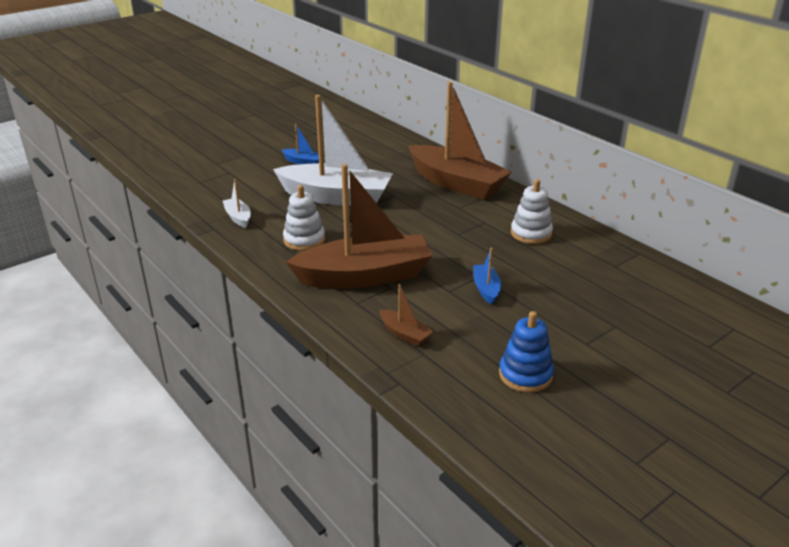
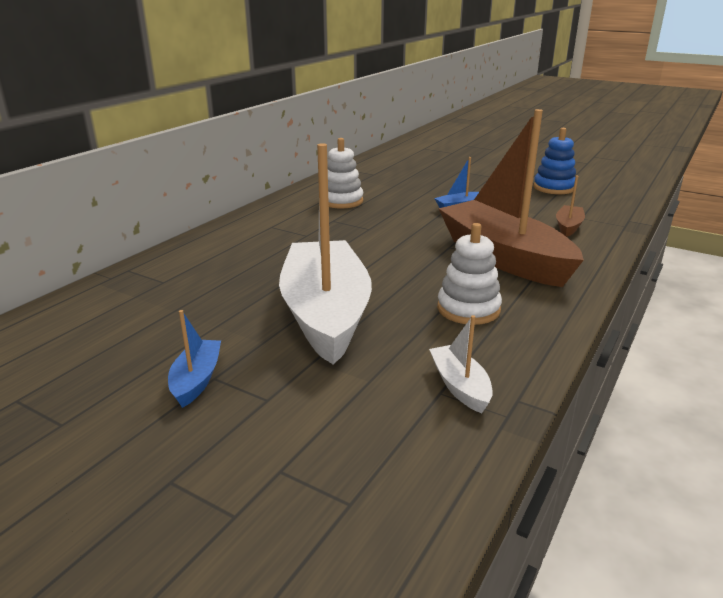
camera: 110 degrees left, 5 degrees down
(238, 217) = (460, 386): white boat -> white boat turned 120 degrees clockwise
(456, 183) = (239, 243): brown boat -> none

